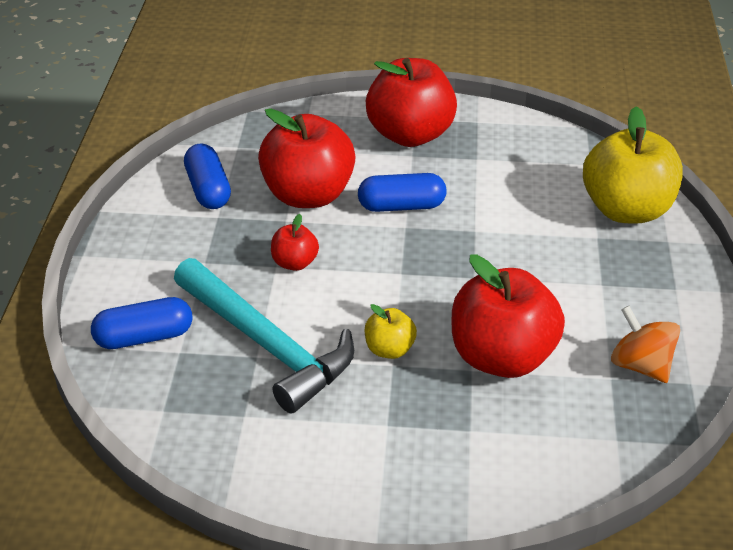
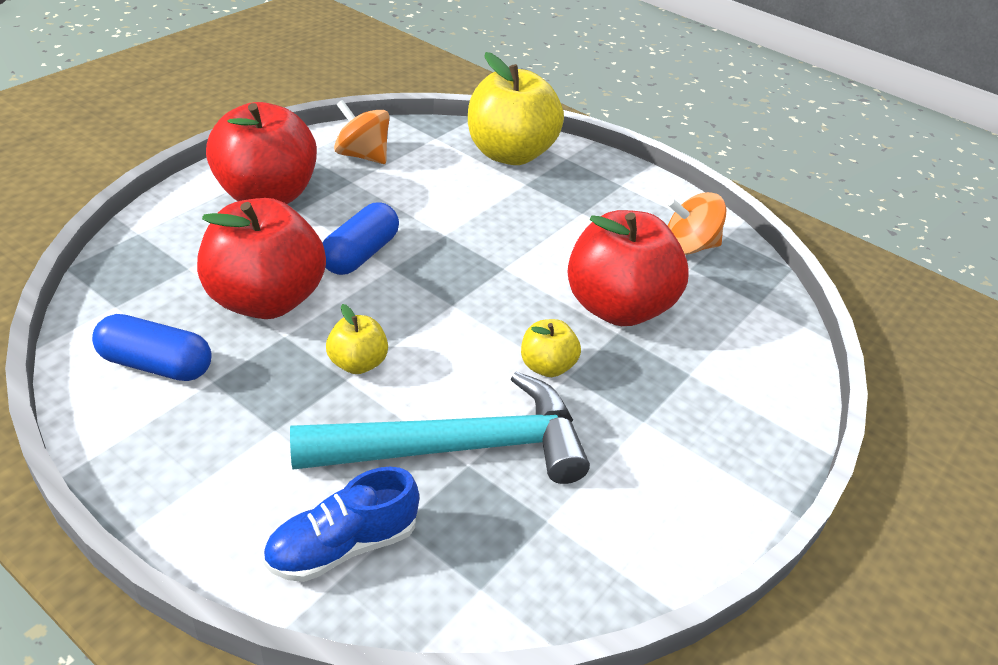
camera: 60 degrees left, 0 degrees up
(144, 337) = (343, 546): blue capsule -> blue shoe
(295, 263) = (358, 363): red apple -> yellow apple
(514, 146) = (362, 155): none -> orange spinning top

